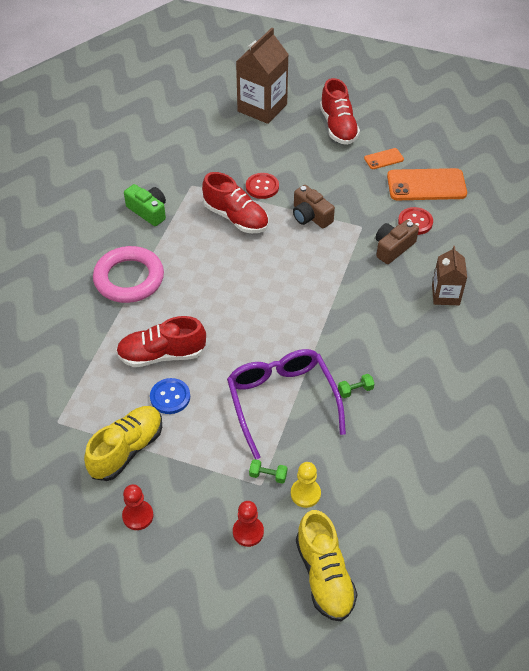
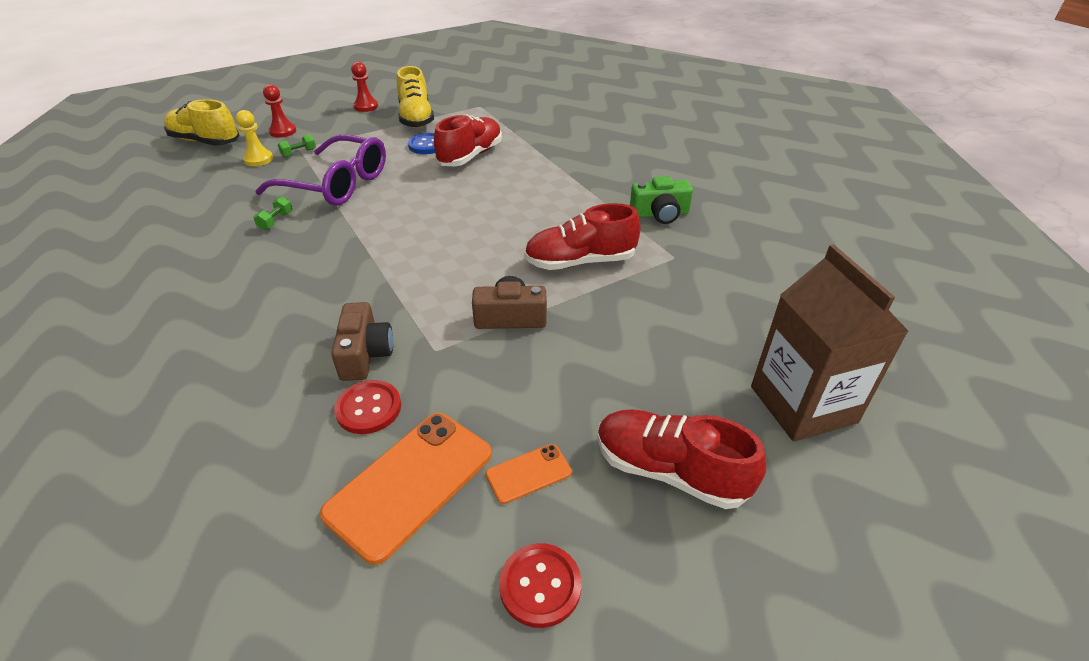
camera: 130 degrees right, 10 degrees down
(129, 278) = (576, 172): pink ring -> none
(262, 187) = (611, 307): red button -> red button (540, 586)
(383, 159) = (528, 473): orange phone -> orange phone turned 45 degrees clockwise
(445, 295) = (242, 348): brown carton -> none

